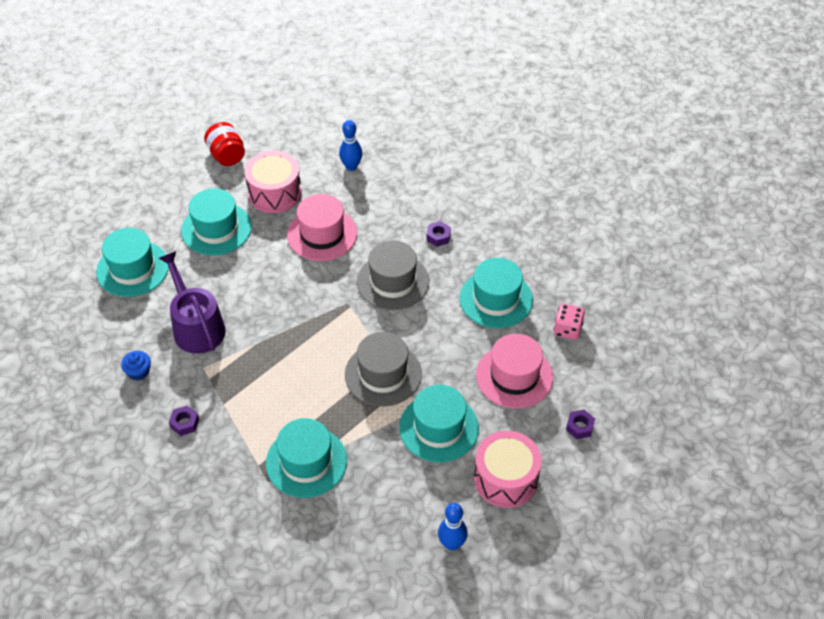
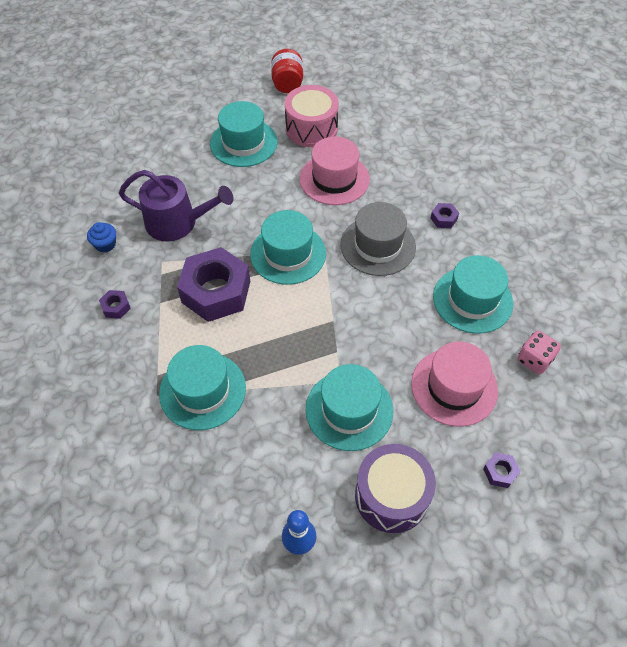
camera: 25 degrees right, 5 degrees up
(132, 268) = (154, 153): turquoise hat -> turquoise hat (288, 254)
(196, 327) = (177, 222): purple watering can -> purple watering can turned 105 degrees clockwise
(270, 375) = (216, 291): none -> purple nut
(351, 166) = (393, 128): blue bowling pin -> none
(383, 374) = (322, 332): grey hat -> none
(505, 479) = (391, 496): pink drum -> purple drum

